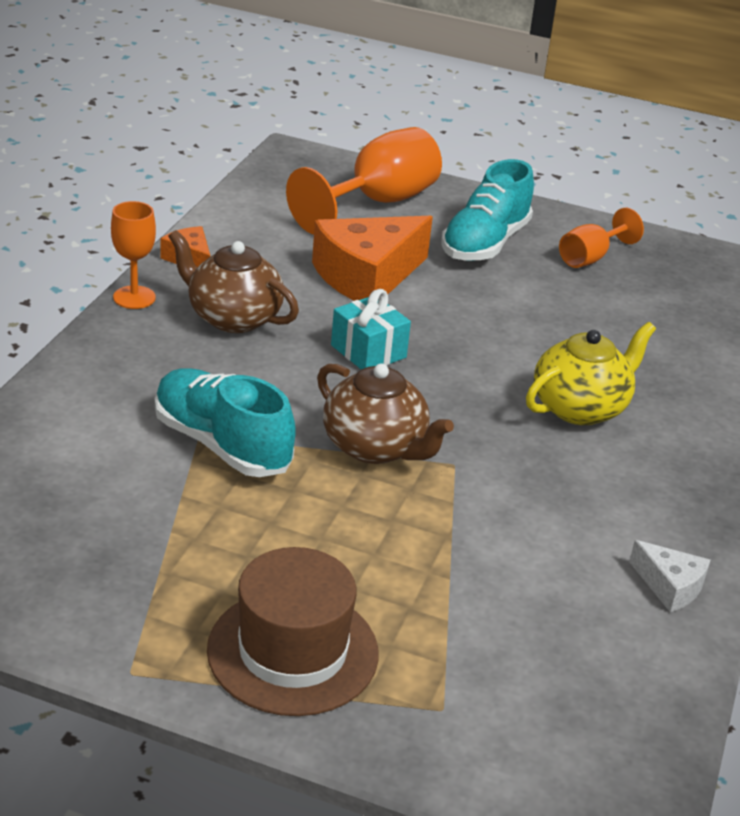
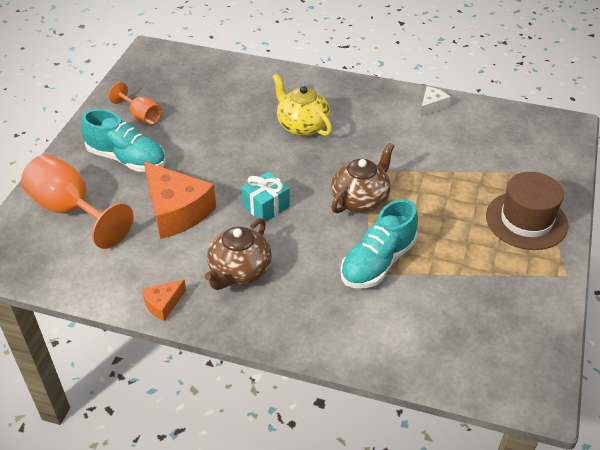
camera: 90 degrees left, 10 degrees up
(134, 297) = (222, 327): orange goblet -> none

